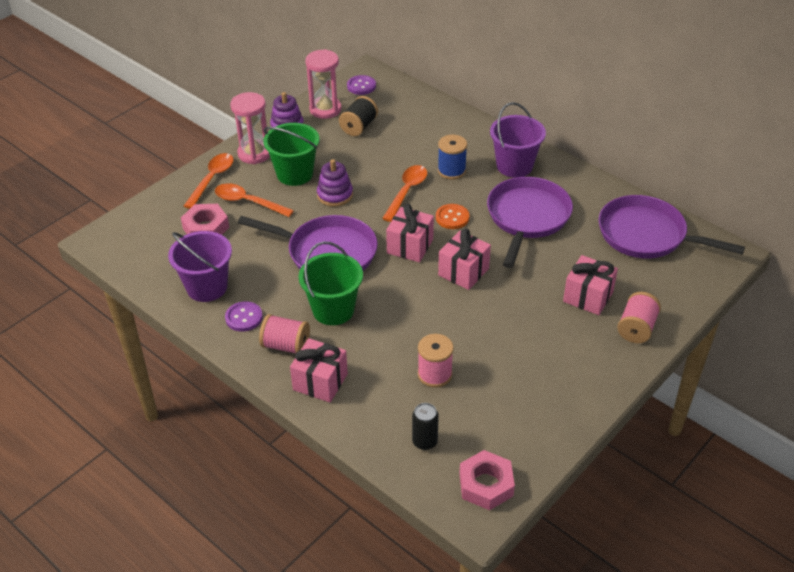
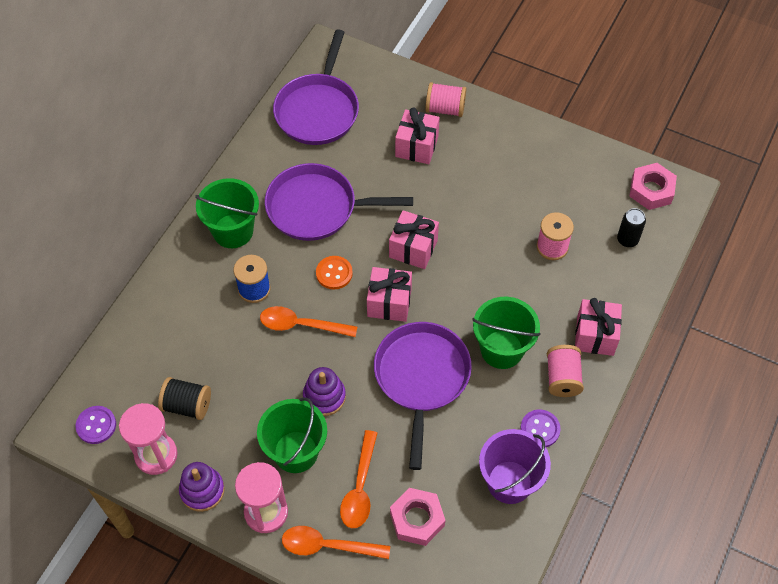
camera: 105 degrees left, 15 degrees up
(514, 166) = (233, 231): purple bucket -> green bucket

